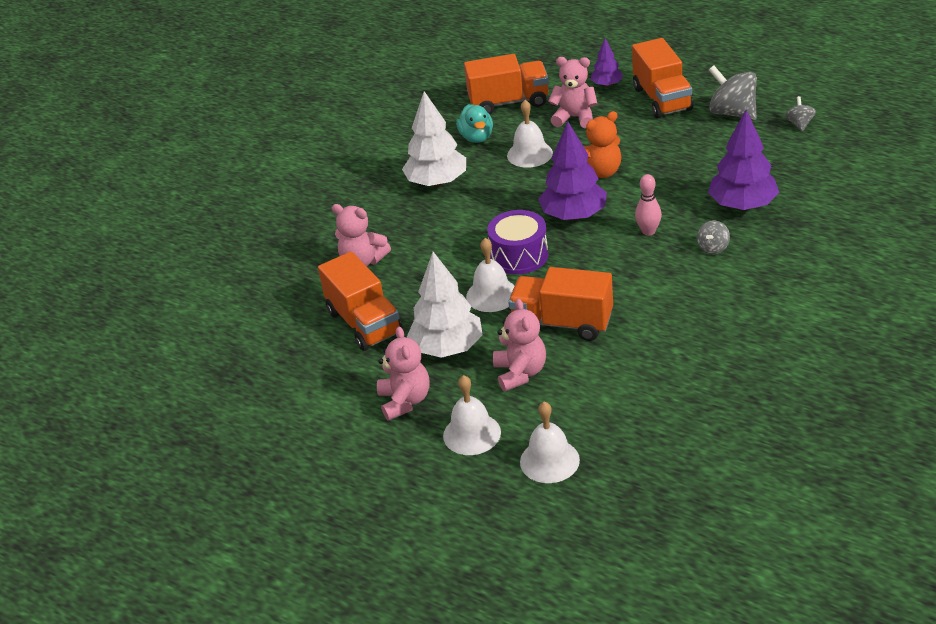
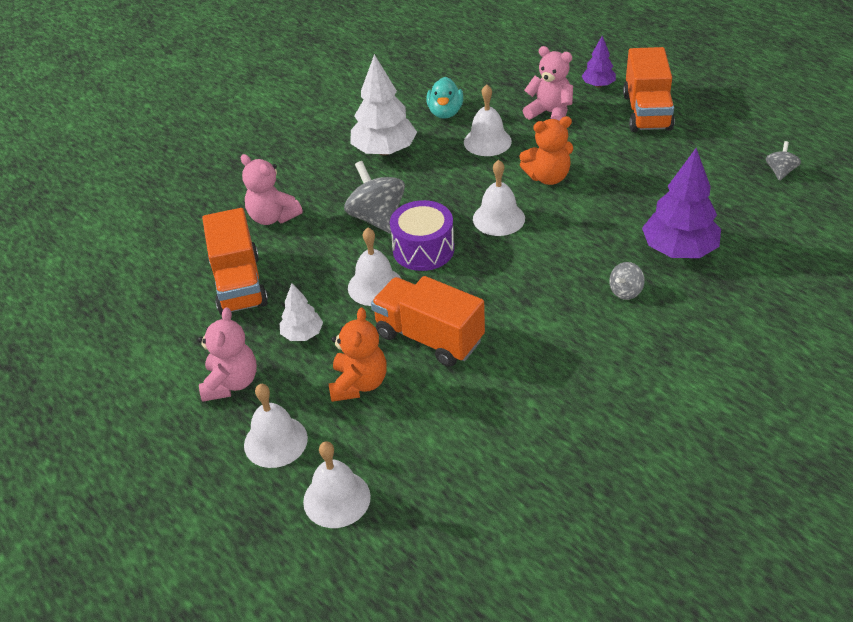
camera: 15 degrees right, 5 degrees up
(447, 348) = (302, 334): white tree -> white tree, size x0.54
(509, 102) = (494, 83): orange truck -> none
(520, 373) = (359, 384): pink teddy bear -> orange teddy bear
(574, 215) = (498, 218): purple tree -> white bell
(648, 231) = (566, 255): pink bowling pin -> none
(732, 113) = (713, 143): grey spinning top -> grey spinning top (377, 218)

